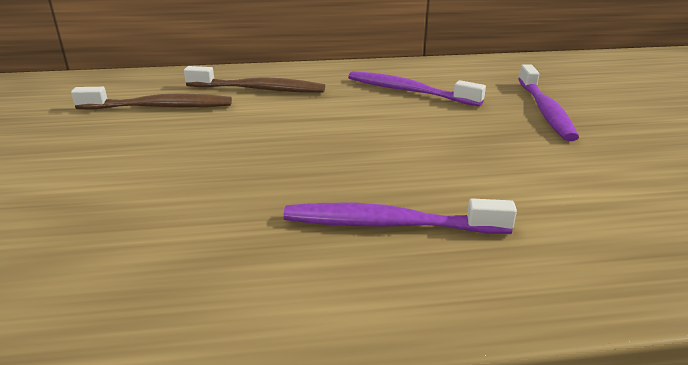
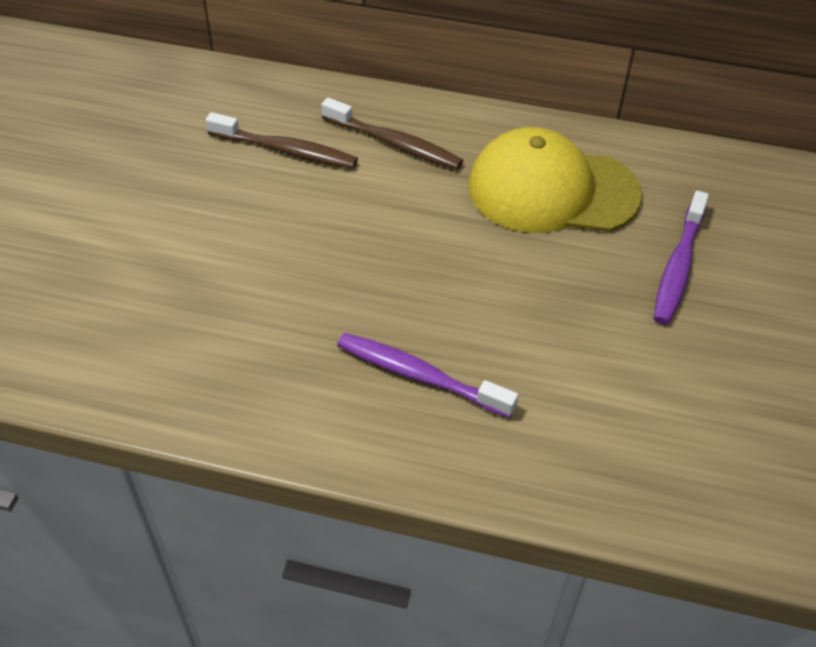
camera: 20 degrees right, 20 degrees up
(408, 91) = (552, 190): purple toothbrush -> yellow cap

